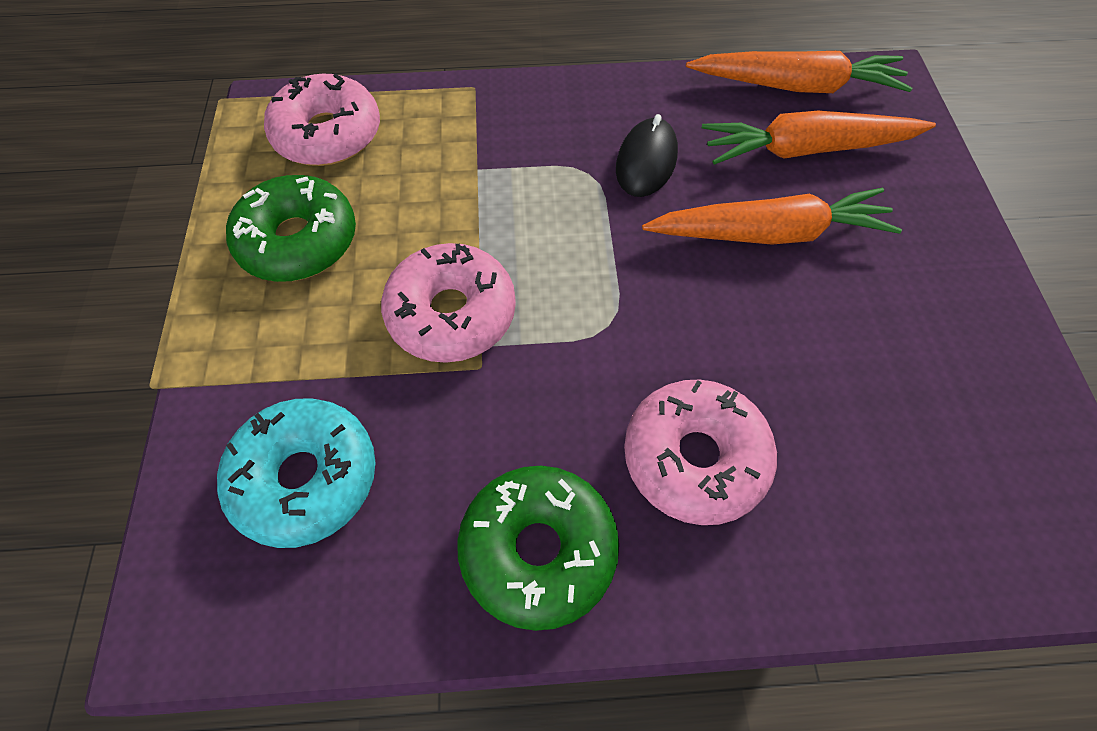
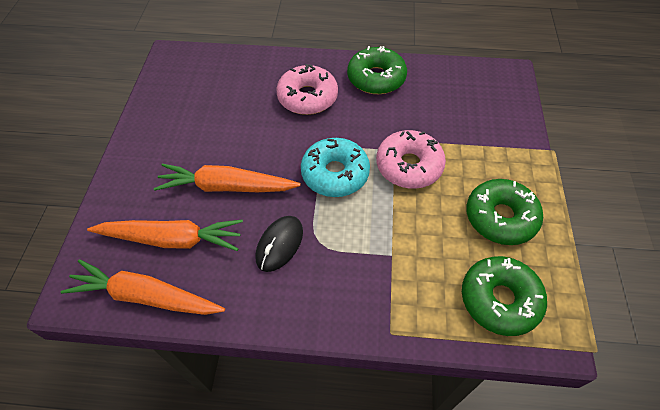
camera: 170 degrees left, 5 degrees down
(305, 478) = (470, 109): turquoise donut -> turquoise donut (335, 174)
(328, 134) = (499, 300): pink donut -> green donut

